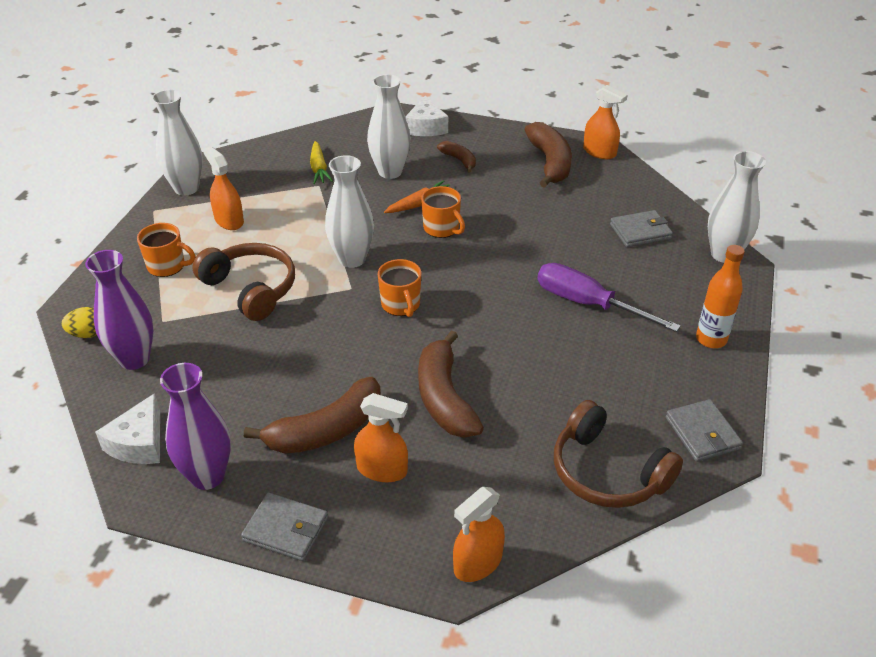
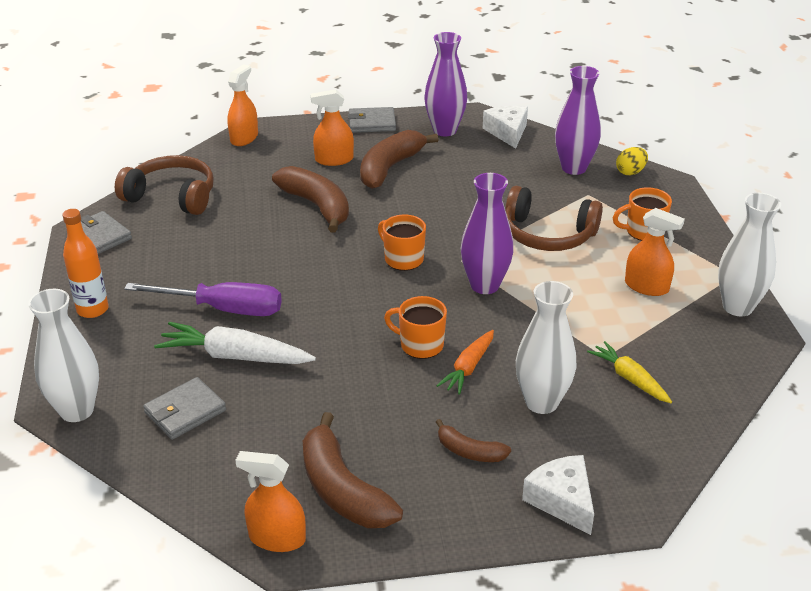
camera: 155 degrees right, 5 degrees down
(352, 259) = (484, 285): white vase -> purple vase
(591, 260) = (235, 356): none -> white carrot

